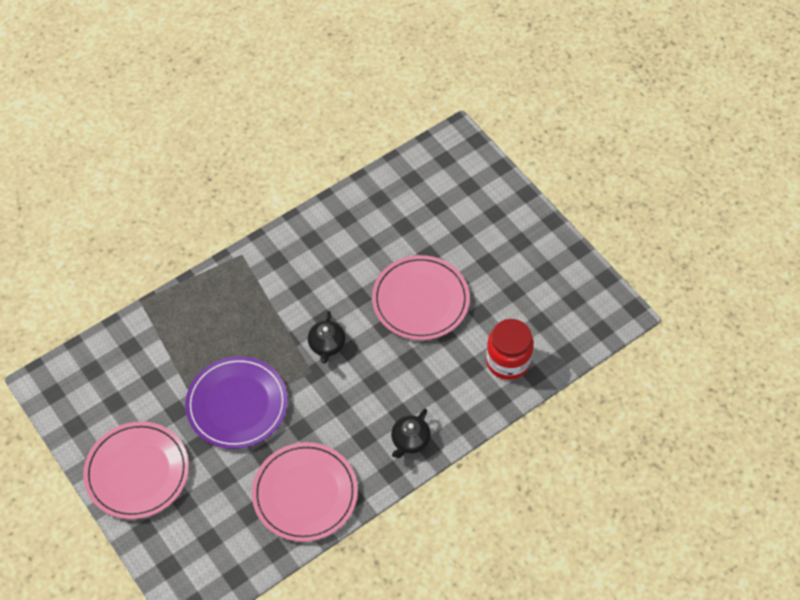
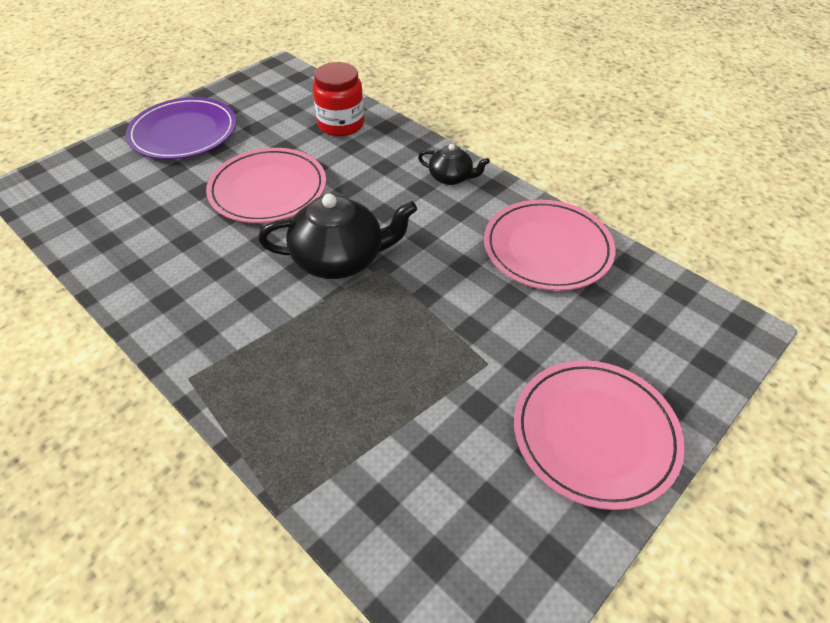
camera: 100 degrees left, 10 degrees down
(237, 404) = (448, 334): purple plate -> purple plate (183, 133)
(327, 345) = (340, 259): black teapot -> black teapot, size x1.84

